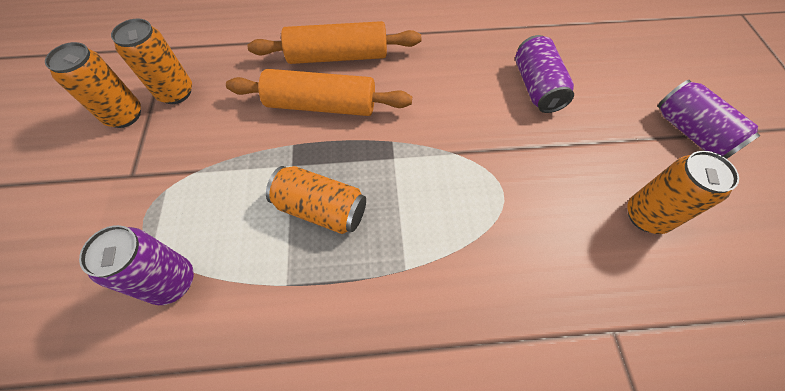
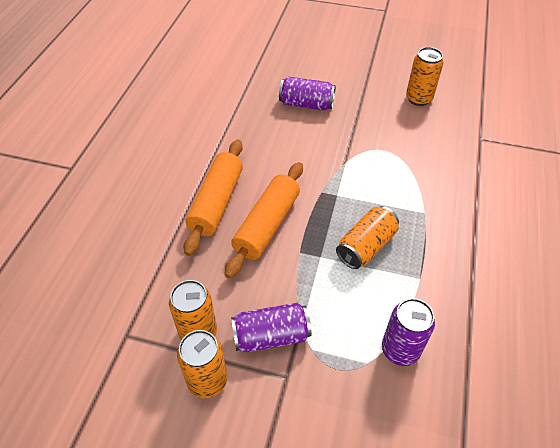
camera: 70 degrees left, 10 degrees down
(691, 132) = (370, 58): purple can -> purple can (271, 336)

